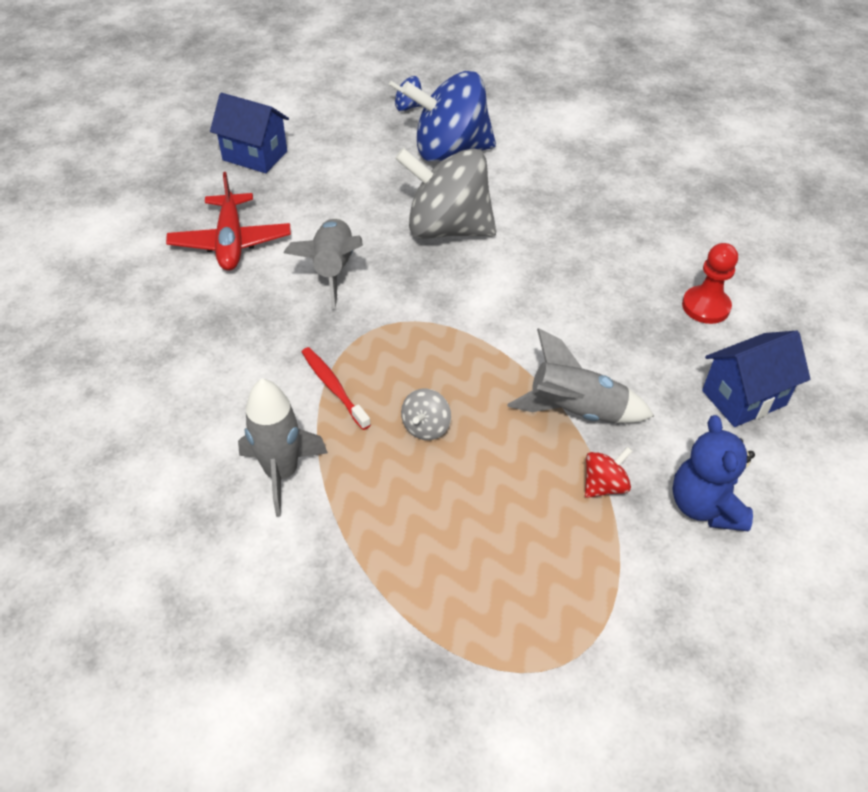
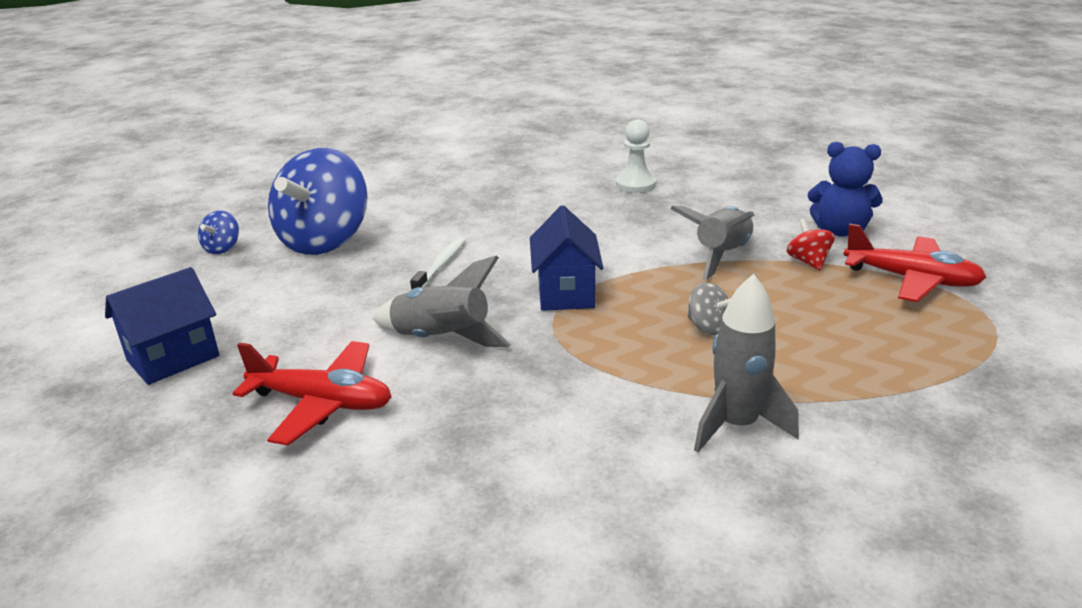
camera: 65 degrees left, 20 degrees down
(333, 387) = (625, 370): red toothbrush -> none
(447, 228) = (441, 265): grey spinning top -> white toothbrush
(614, 585) = (911, 279): none -> red plane
(705, 306) = (635, 185): red pawn -> white pawn
(743, 398) = (738, 194): blue house -> blue house (565, 293)

